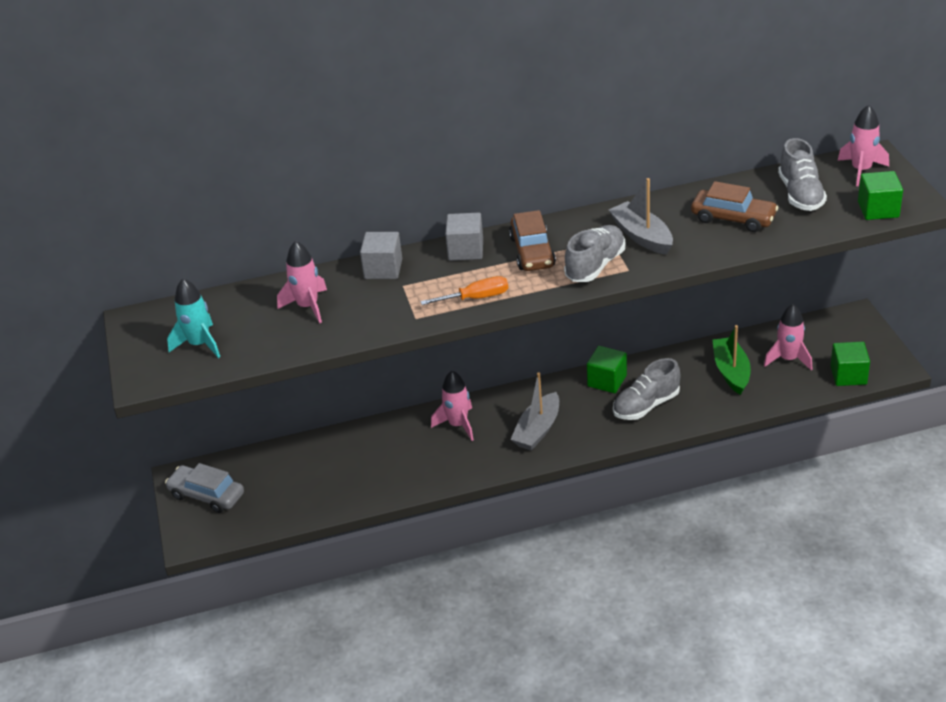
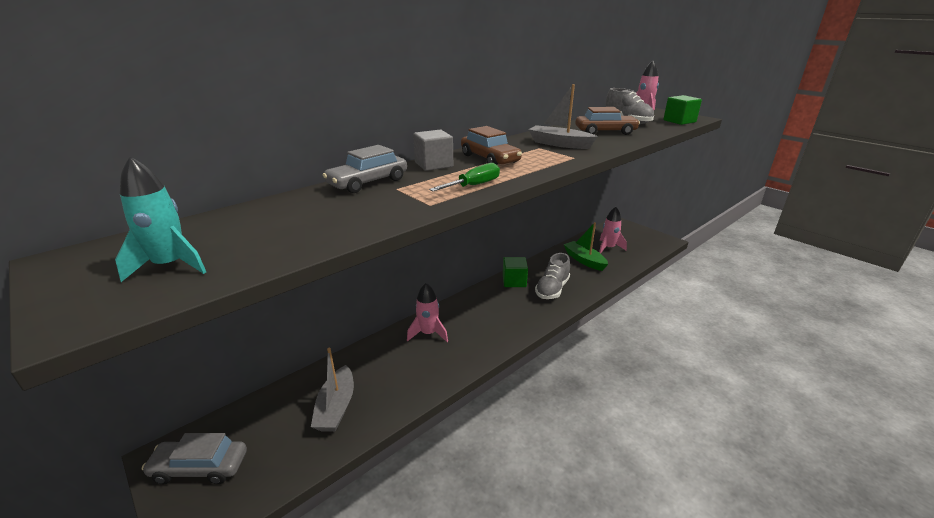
camera: 30 degrees left, 10 degrees down
(308, 306) = (305, 214): pink rocket -> none
(383, 269) = (368, 182): grey cube -> grey car
(475, 298) = (473, 186): orange screwdriver -> green screwdriver
(538, 430) = (492, 322): grey boat -> grey boat (336, 407)
(595, 265) = (547, 159): grey shoe -> none
(848, 375) = (648, 249): green cube -> none

